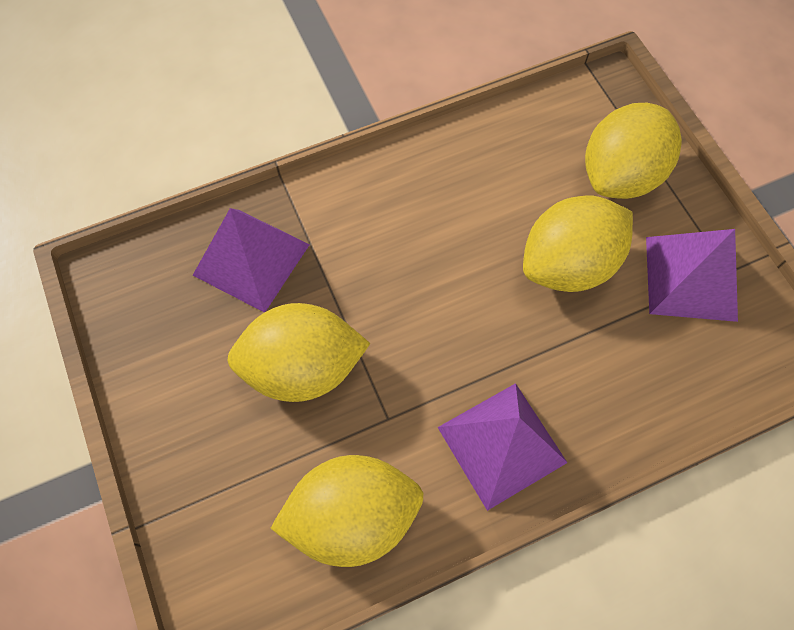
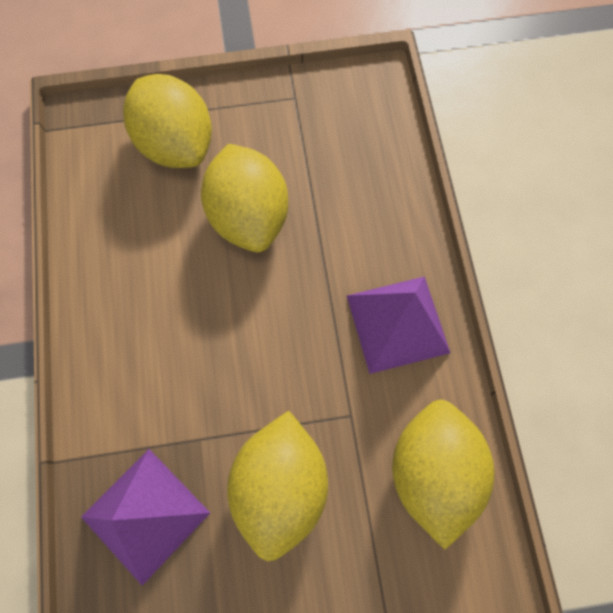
camera: 75 degrees left, 5 degrees up
(691, 278) = (292, 127): purple pyramid -> none

